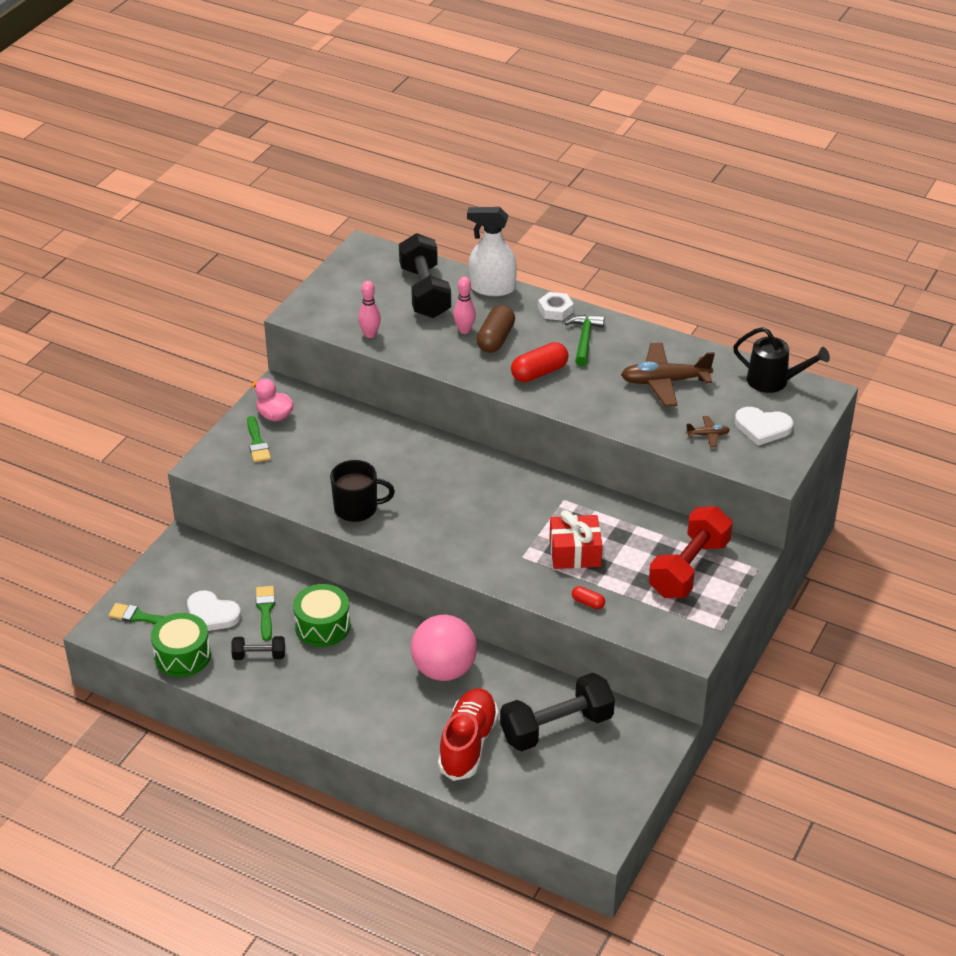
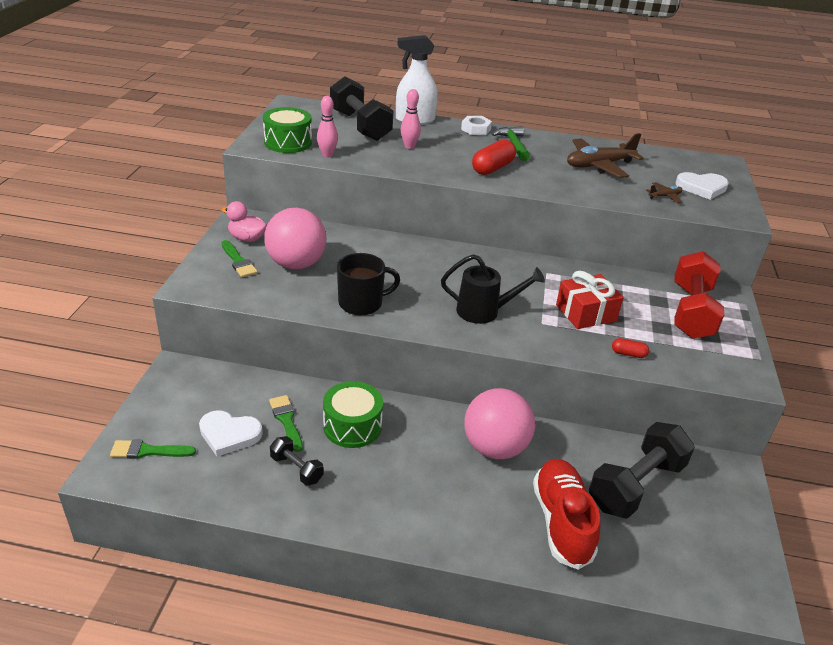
camera: 20 degrees left, 5 degrees down
(182, 656) = (209, 485): green drum -> green drum (288, 142)
(259, 656) = (296, 469): black dumbbell -> black dumbbell turned 60 degrees clockwise
(312, 454) = (296, 264): none -> pink ball
(495, 339) = (440, 150): brown capsule -> none
(774, 381) = (681, 158): black watering can -> black watering can (484, 311)

